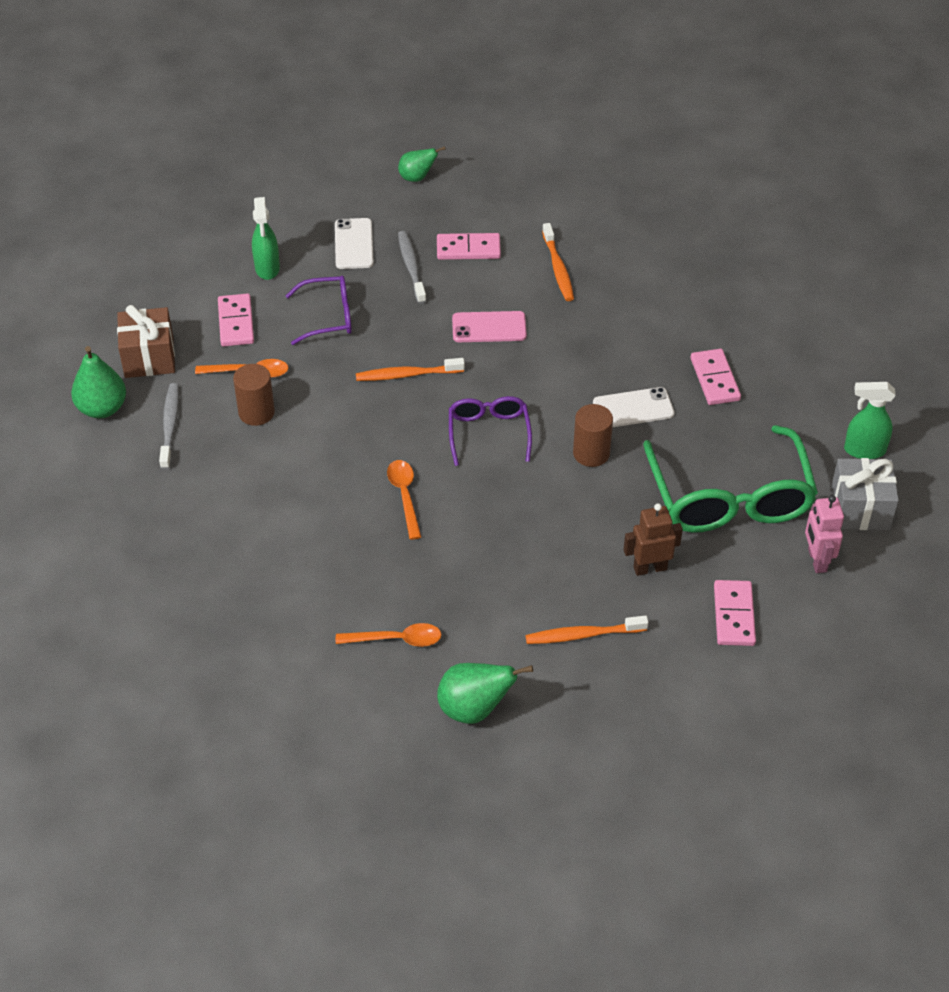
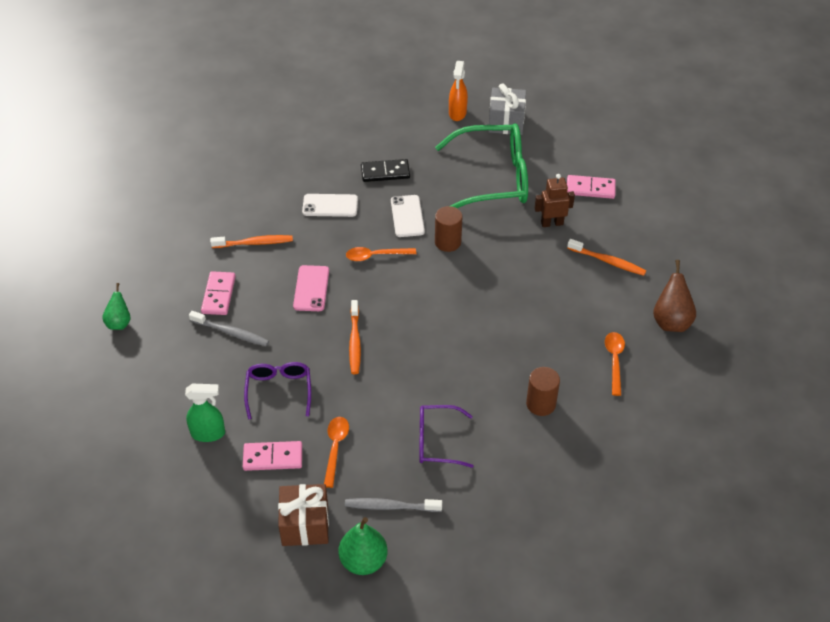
camera: 85 degrees left, 0 degrees up
(256, 412) = (383, 443): brown cylinder -> brown cylinder (541, 404)
(354, 244) = (193, 370): white phone -> white phone (330, 205)
(405, 496) = (481, 349): orange spoon -> orange spoon (376, 256)
(411, 267) = (231, 333): grey toothbrush -> grey toothbrush turned 150 degrees counterclockwise
(474, 709) = (671, 321): green pear -> brown pear
(489, 433) = (423, 296): purple glasses -> purple glasses (437, 441)
(583, 635) = (608, 261): orange toothbrush -> orange toothbrush turned 60 degrees counterclockwise
(650, 568) = (552, 223): brown robot -> brown robot turned 90 degrees clockwise
(715, 379) = (385, 172): pink domino -> black domino
(816, 560) = (547, 147): pink robot -> none
(864, 450) = (457, 113): green spray bottle -> orange spray bottle

